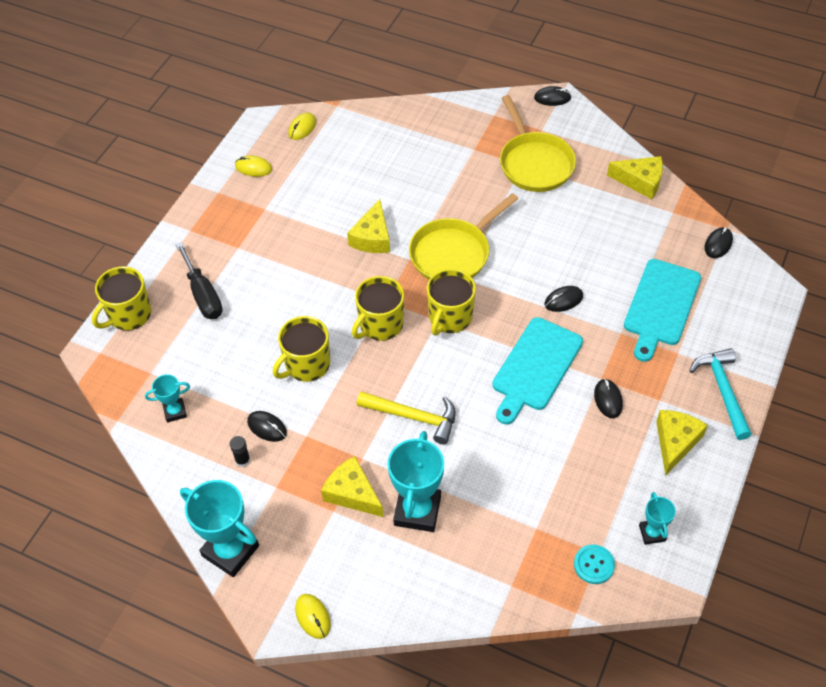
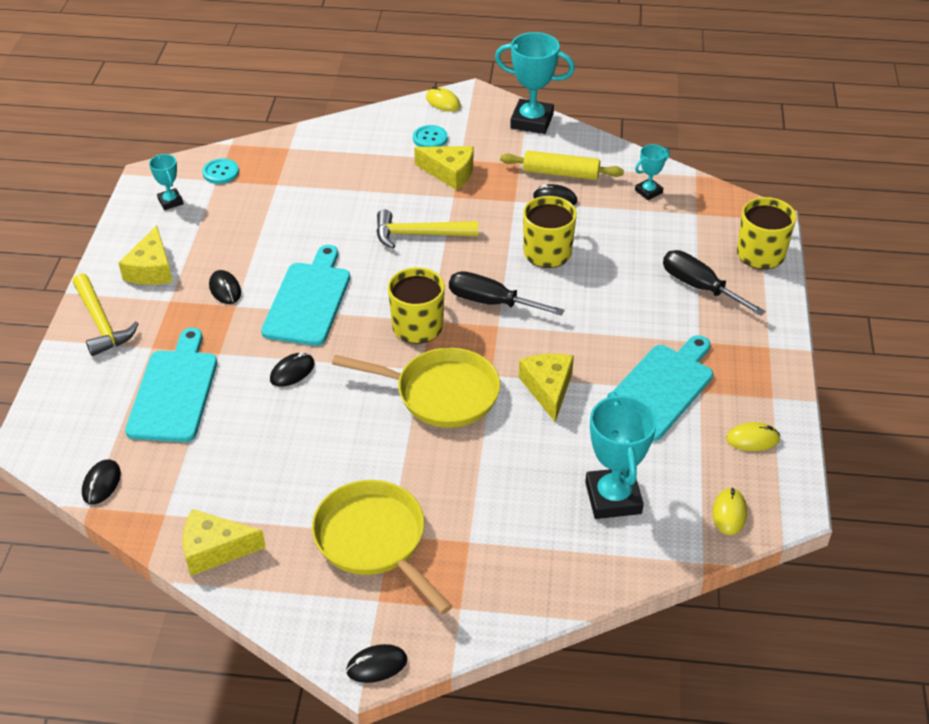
camera: 160 degrees right, 10 degrees down
(242, 460) = (561, 173): black glue stick -> yellow rolling pin
(291, 217) = (660, 388): none -> turquoise cutting board
(352, 555) = (430, 138): none -> turquoise button
(380, 324) = (491, 302): yellow mug -> black screwdriver
(417, 510) = (386, 174): turquoise trophy -> turquoise trophy (613, 498)
(453, 253) = (441, 393): yellow pan -> yellow pan turned 75 degrees clockwise
(723, 391) = (101, 323): turquoise hammer -> yellow hammer

